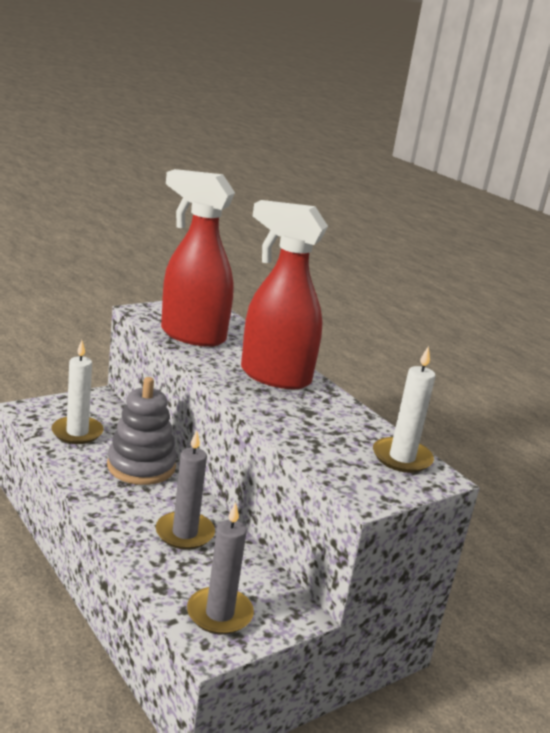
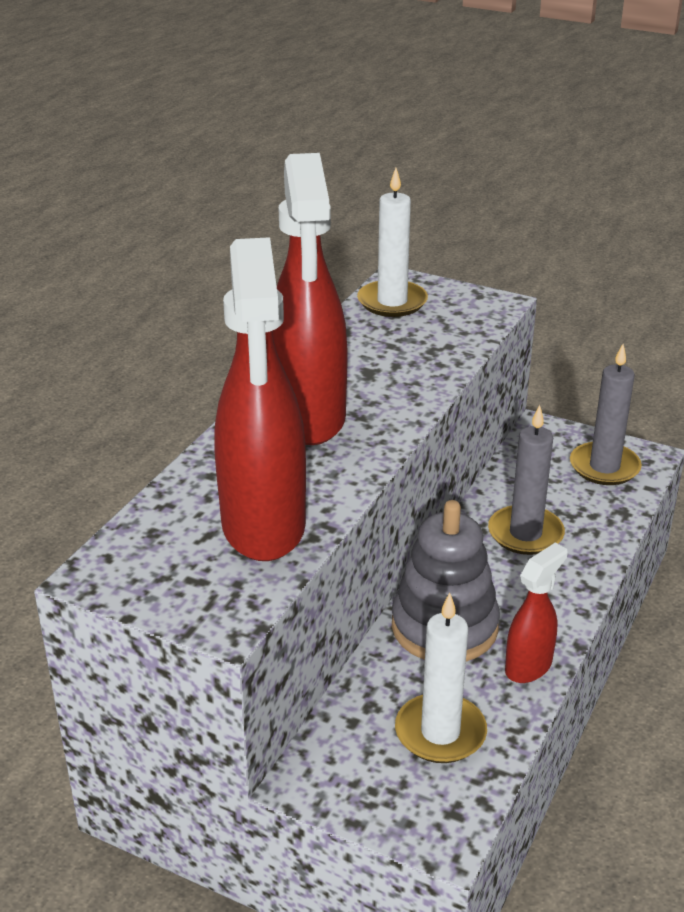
camera: 115 degrees left, 10 degrees up
(81, 474) = (529, 666): none -> red spray bottle

